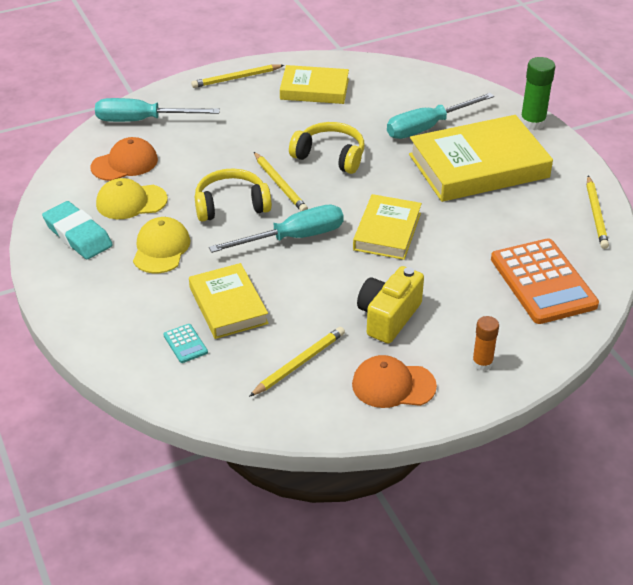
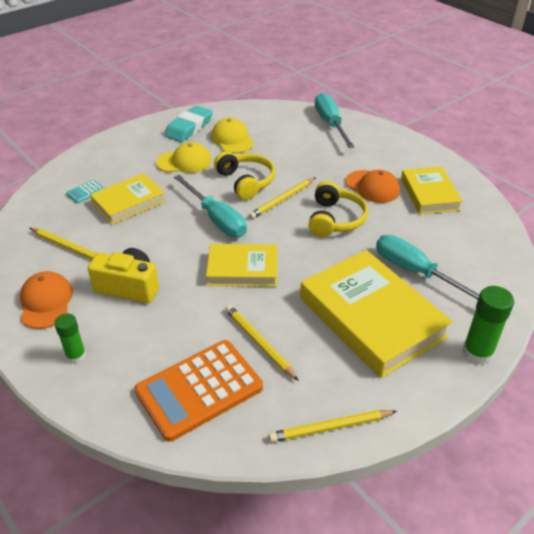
camera: 75 degrees right, 0 degrees up
(125, 163) = (275, 128): orange cap -> orange cap (372, 187)
(236, 78) = (415, 152): yellow pencil -> yellow pencil (259, 343)
(482, 363) = (76, 355): orange glue stick -> green glue stick

